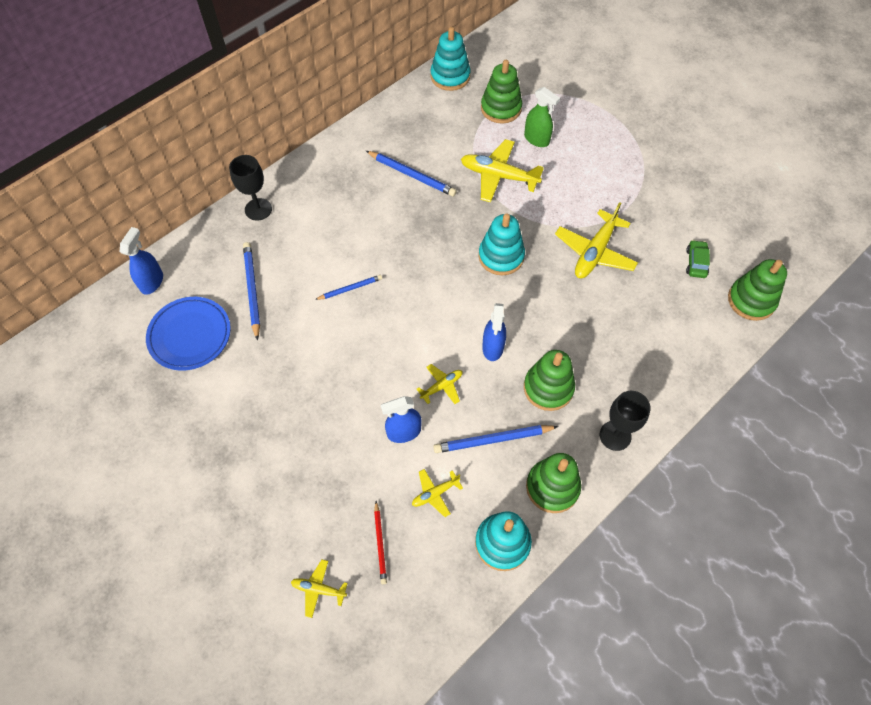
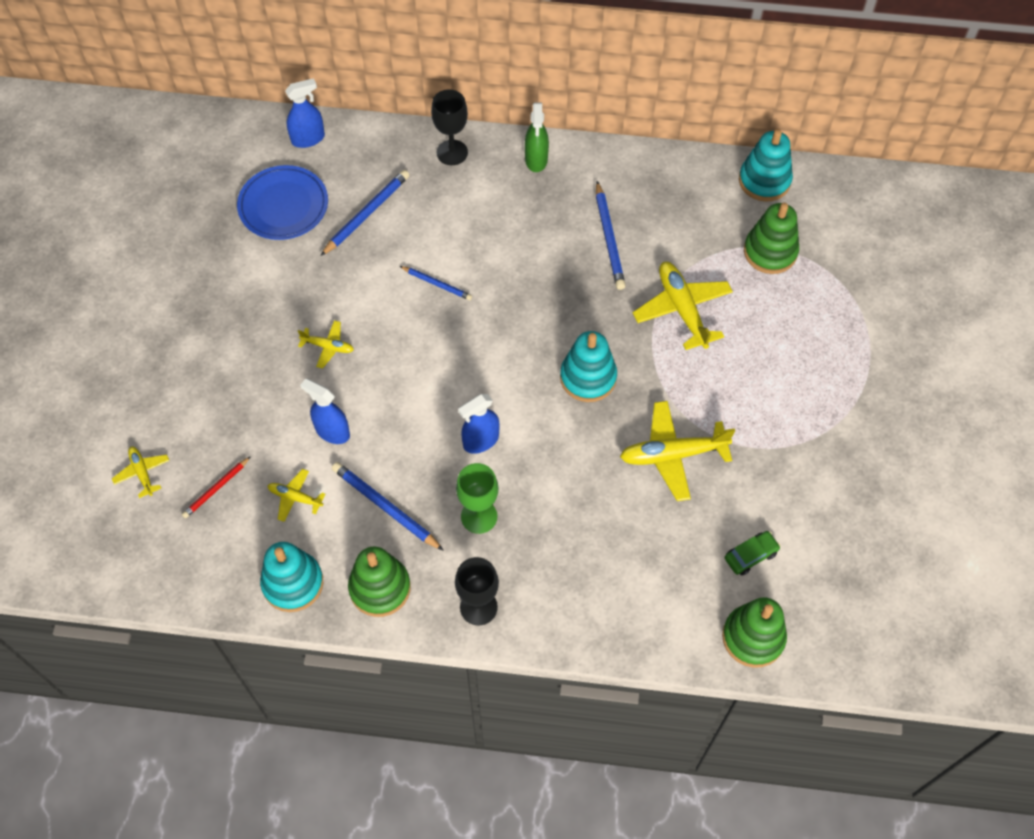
camera: 50 degrees right, 0 degrees up
(442, 386) = (403, 428): yellow plane -> yellow plane (328, 347)
(536, 139) = (763, 310): green spray bottle -> green spray bottle (536, 159)
(548, 388) = (479, 516): green stacking toy -> green goblet

